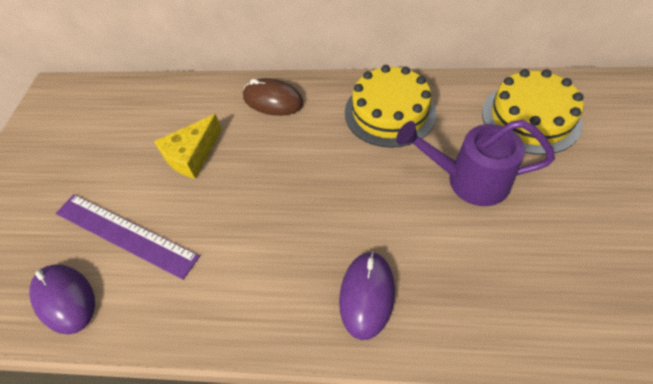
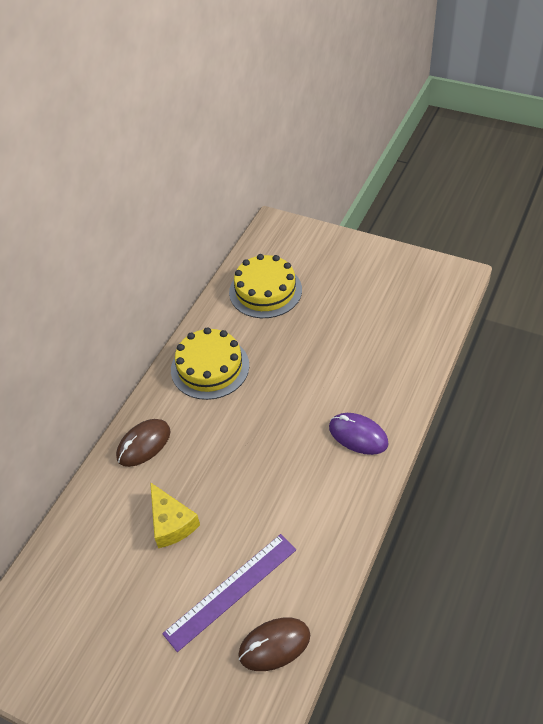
camera: 70 degrees left, 5 degrees down
(65, 299) = (274, 645): purple mouse -> brown mouse
(468, 180) = (298, 347): purple watering can -> none

